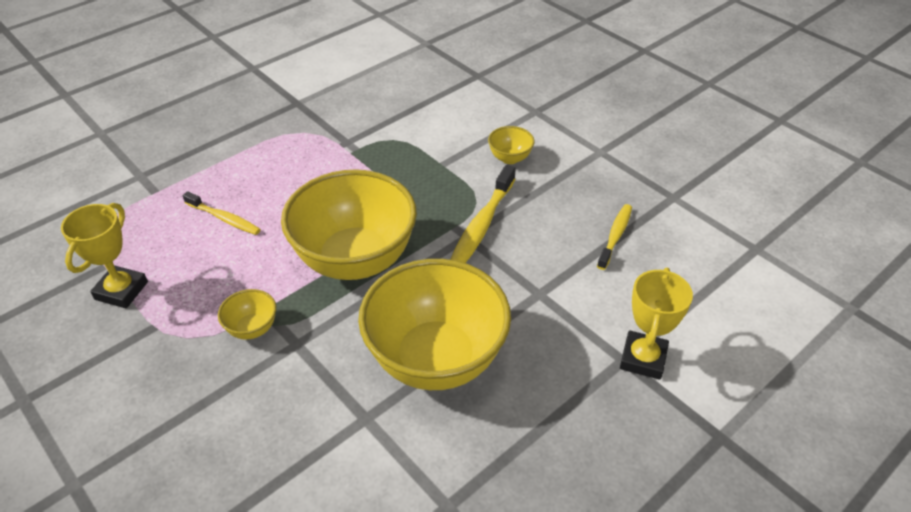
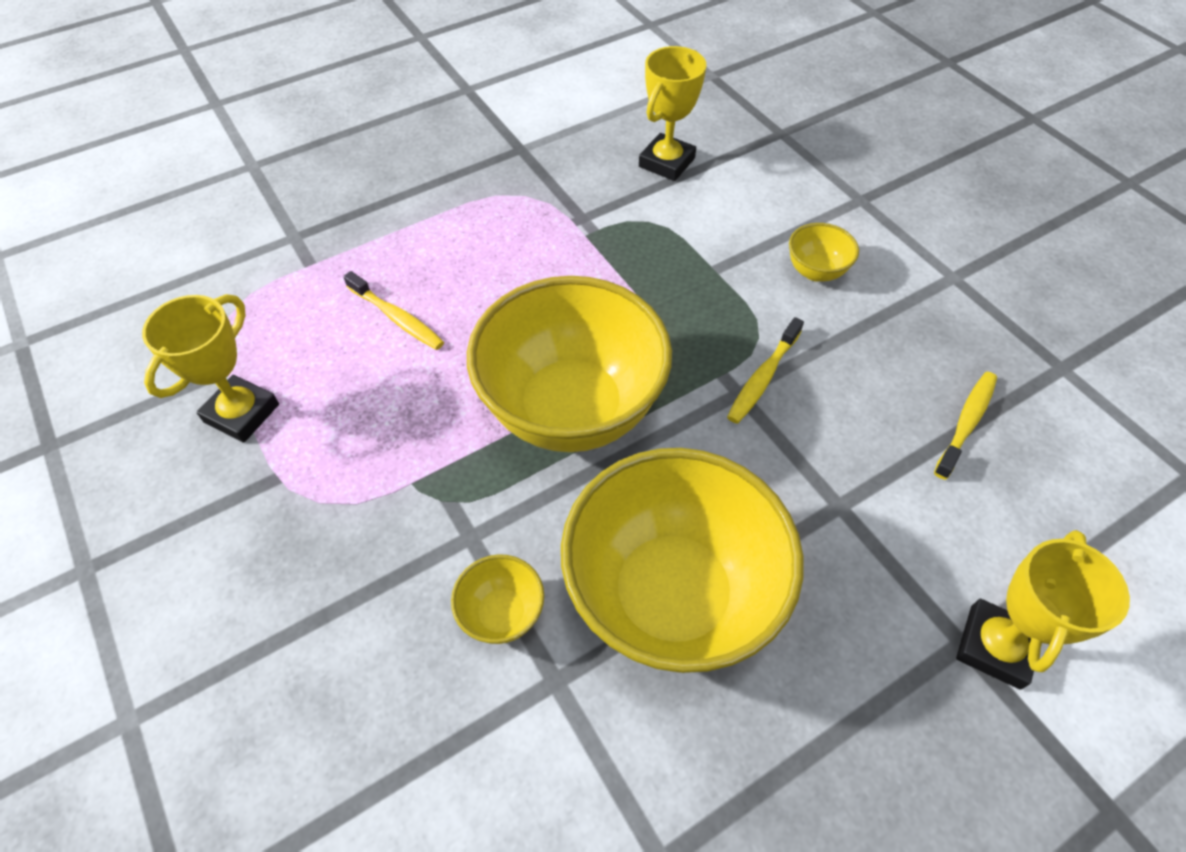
camera: 10 degrees right, 10 degrees up
(252, 328) = (411, 502): yellow bowl -> yellow bowl (502, 614)
(401, 101) = (666, 162): none -> yellow trophy
(481, 225) = (763, 377): yellow toothbrush -> yellow toothbrush, size x0.65

